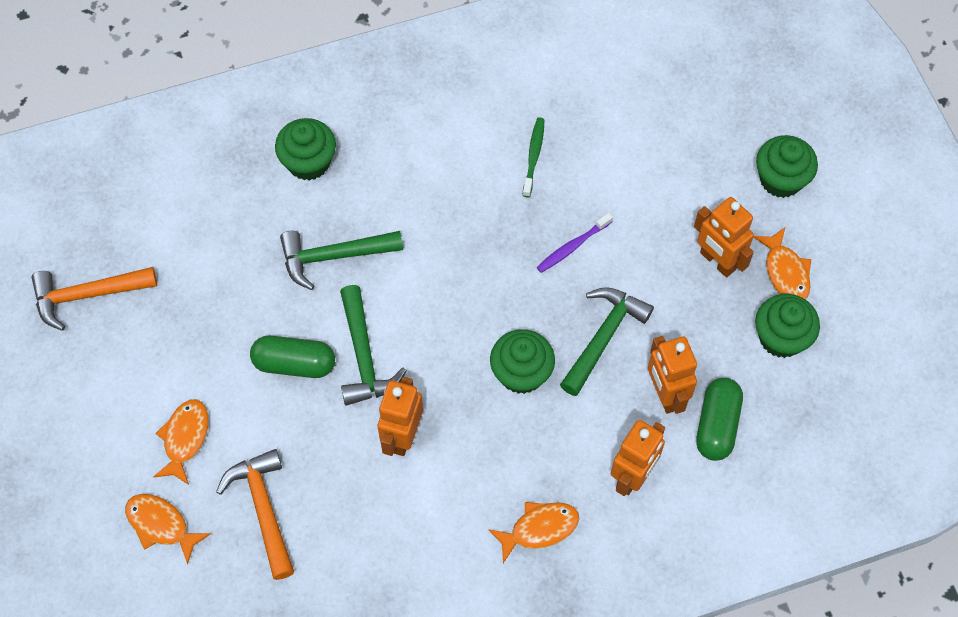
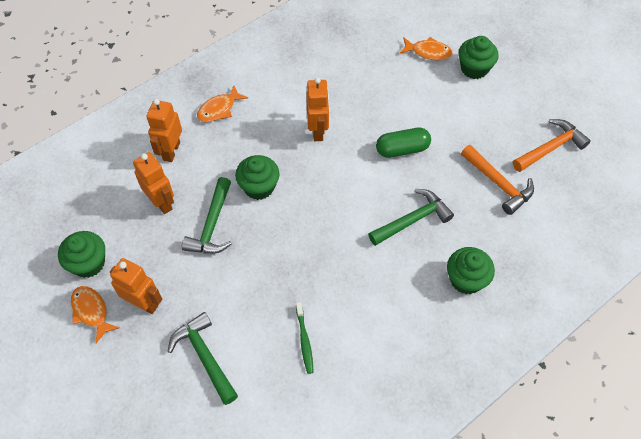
camera: 160 degrees right, 5 degrees down
(185, 438) = (441, 93): orange fish -> none
(263, 509) = (378, 74): orange hammer -> orange hammer (498, 183)
(364, 356) = (362, 166): green hammer -> green hammer (205, 357)
(572, 246) = (252, 280): purple toothbrush -> none
(717, 425) = (124, 195): green capsule -> none
(781, 179) = (105, 387): green cupcake -> green cupcake (474, 68)

